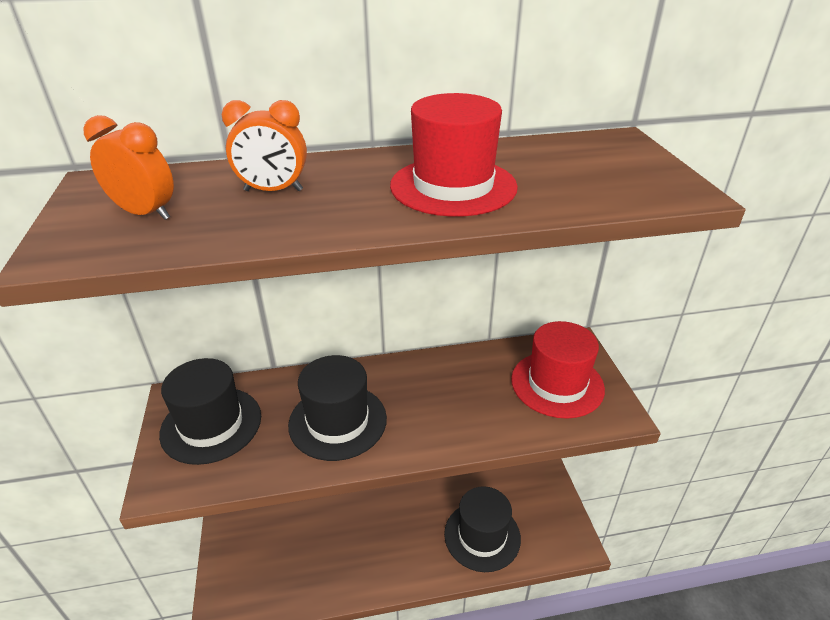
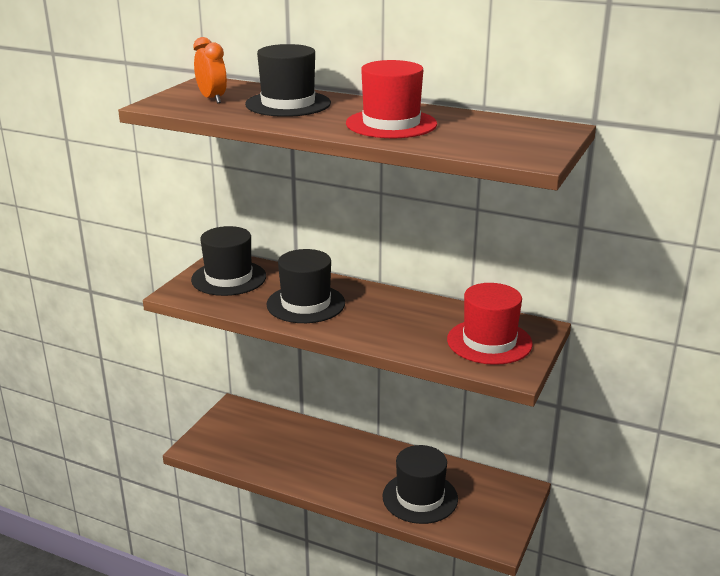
camera: 35 degrees right, 10 degrees down
(273, 190) = (288, 104): orange clock -> black hat

